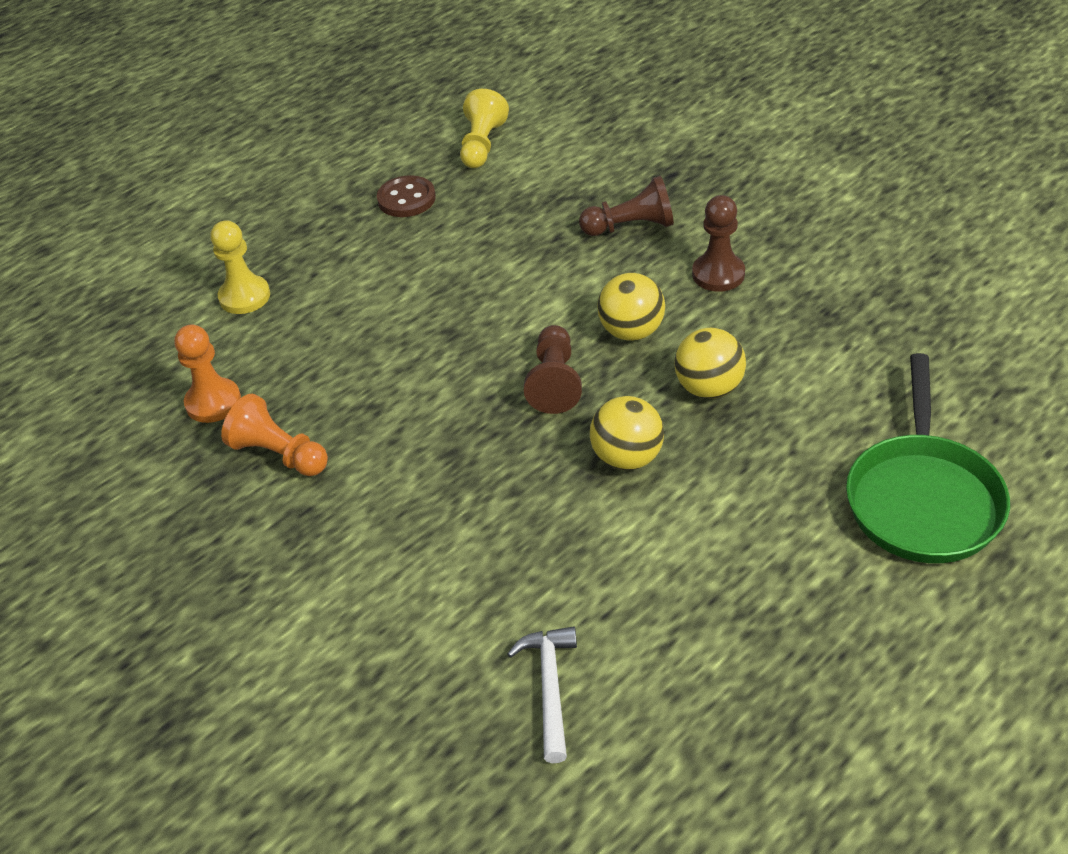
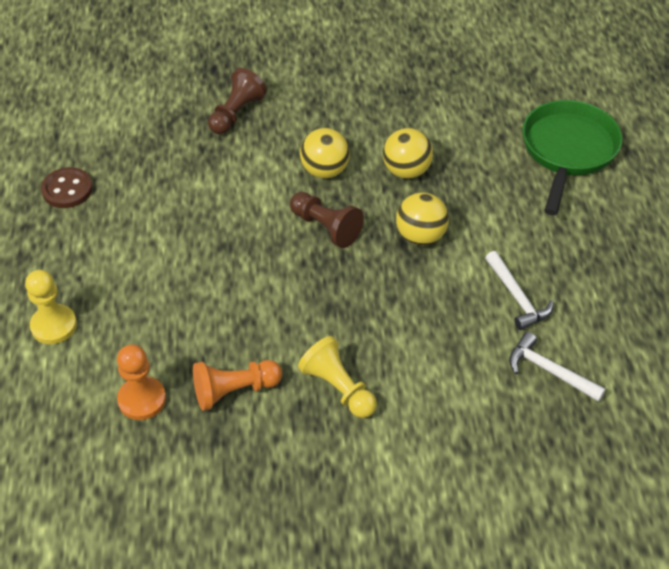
camera: 55 degrees left, 5 degrees up
(482, 145) = (65, 124): yellow pawn -> yellow pawn (338, 388)
(630, 592) = (517, 297): none -> white hammer
(718, 274) = (323, 108): brown pawn -> none
(922, 499) = (568, 151): green pan -> green pan turned 120 degrees counterclockwise

